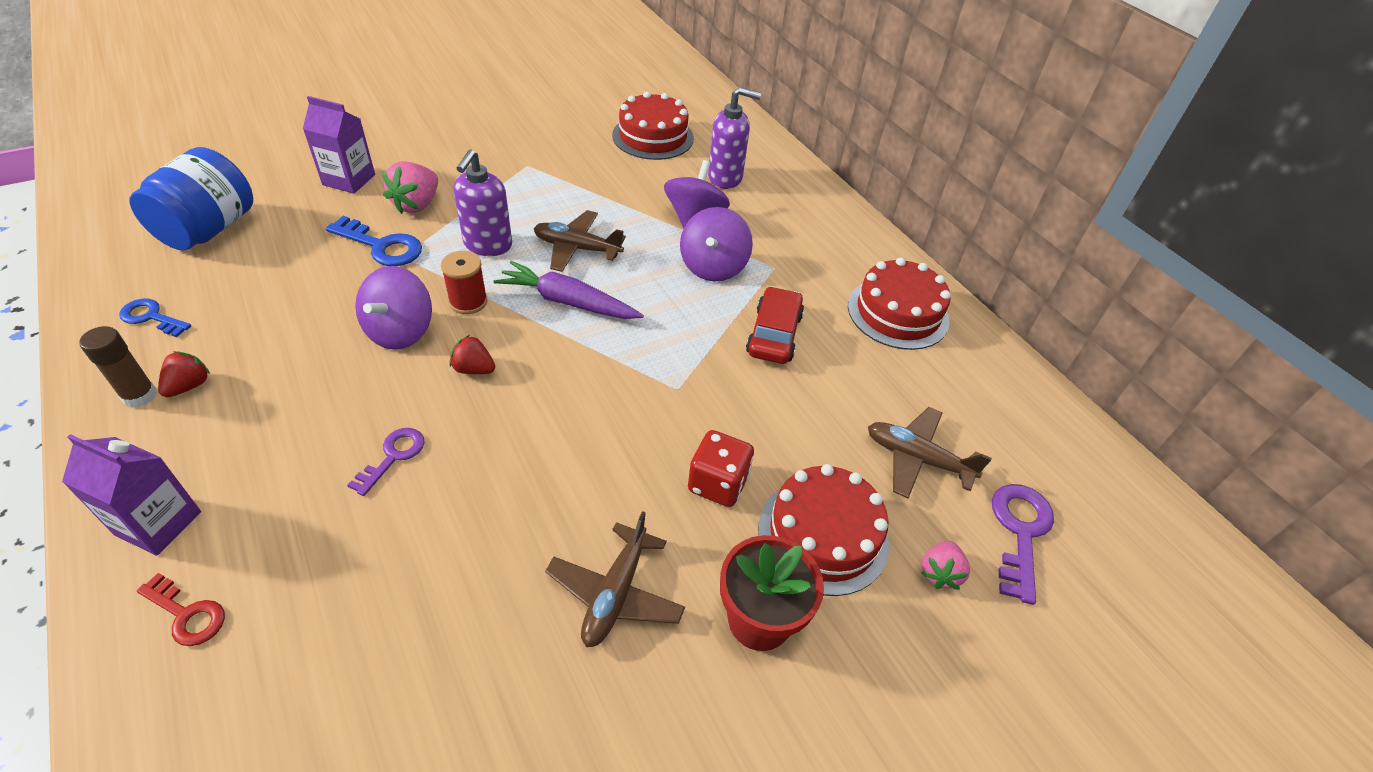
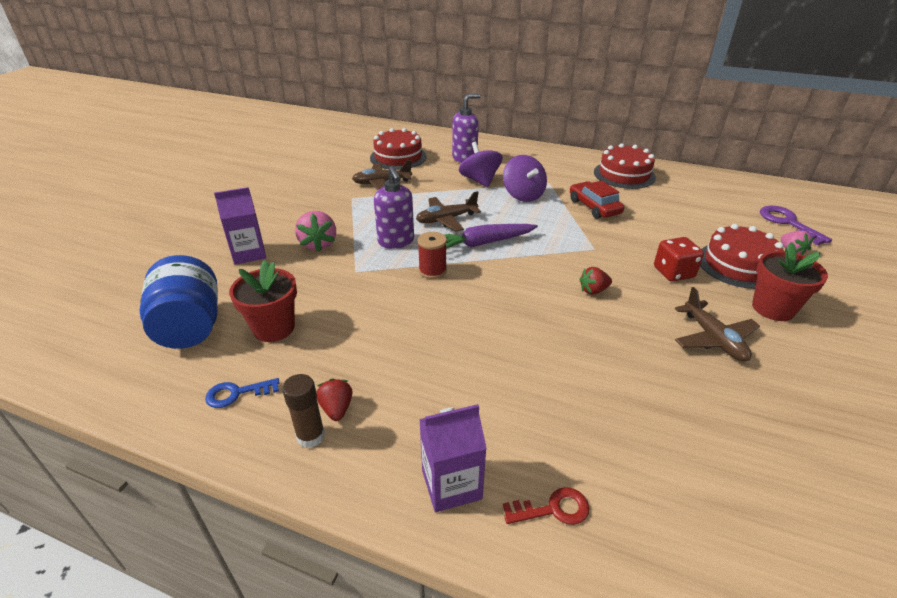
camera: 35 degrees left, 10 degrees down
(258, 273) = (274, 328): none -> red flower pot
(382, 246) = (333, 273): blue key -> none
(393, 456) = (522, 358): purple key -> none
(400, 331) = (420, 304): purple spinning top -> none
(474, 369) = (490, 297): red strawberry -> red strawberry (593, 291)
(917, 458) = (719, 220): brown plane -> brown plane (381, 183)

